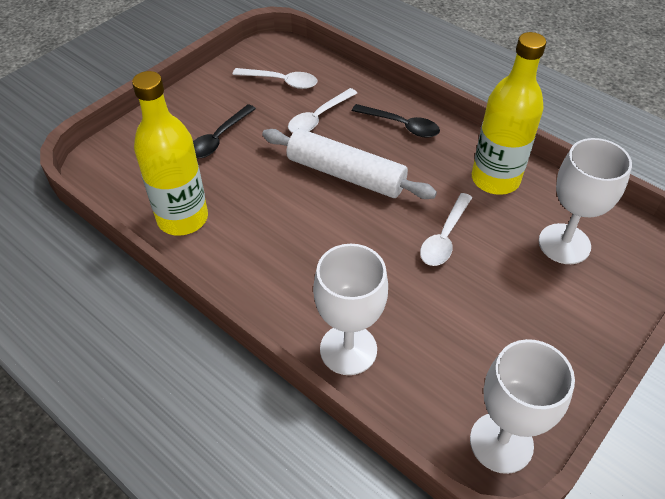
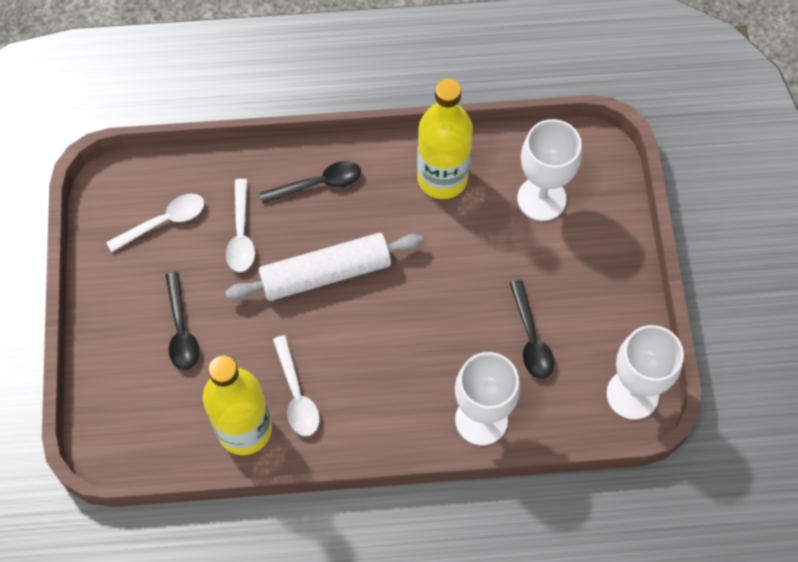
camera: 45 degrees left, 15 degrees up
(444, 237) = (456, 267): white spoon -> white spoon (296, 394)
(453, 327) = (531, 338): none -> black spoon

